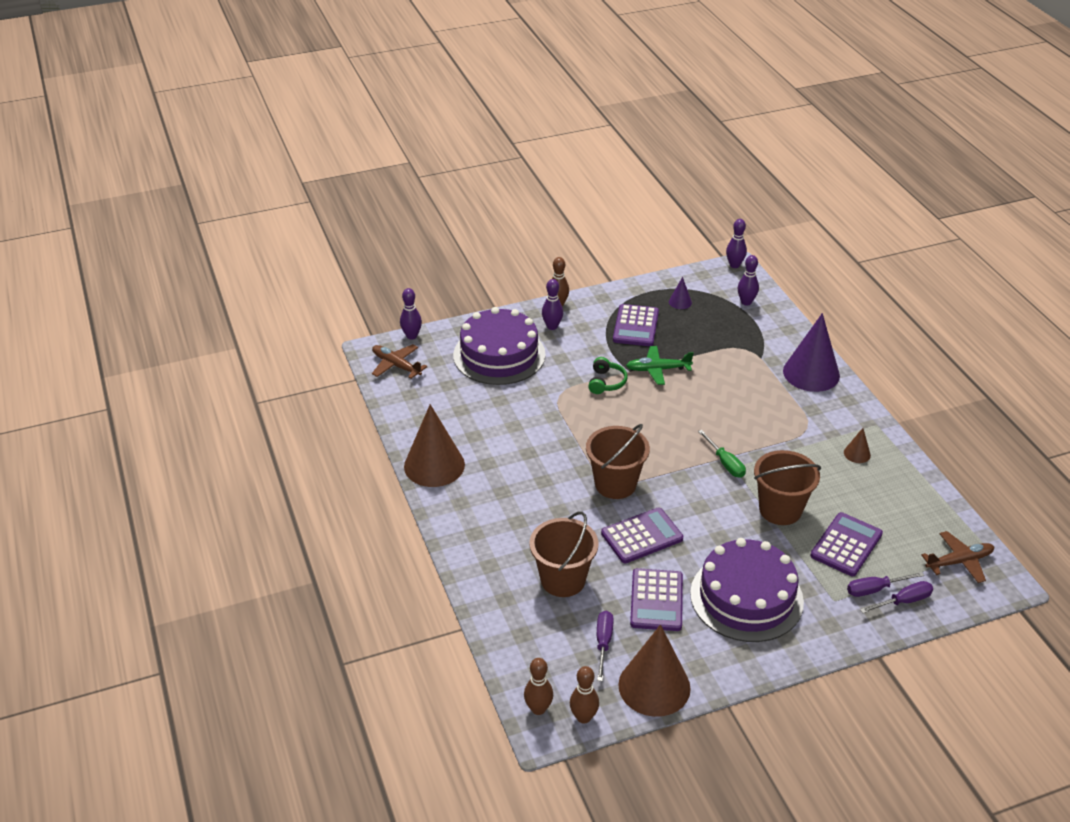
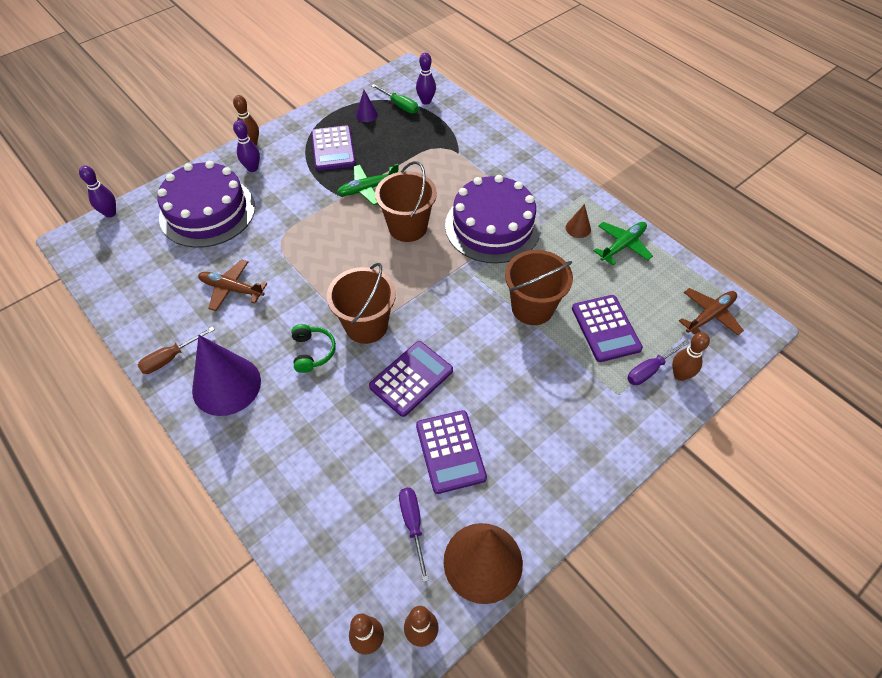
camera: 20 degrees left, 15 degrees up
(396, 366) = (101, 251): brown plane -> brown plane (232, 289)
(434, 465) = (170, 358): brown cone -> brown screwdriver
(563, 580) = (347, 458): brown bucket -> brown bucket (407, 227)
(606, 382) = (323, 215): green headphones -> green headphones (312, 352)
(725, 463) = (464, 271): green screwdriver -> green screwdriver (400, 105)
(734, 265) = (403, 68): purple bowling pin -> none
(746, 597) = (536, 418): purple cake -> purple cake (492, 226)
(811, 373) = (508, 157): purple cone -> purple cone (226, 385)
(846, 545) = (605, 328): purple calculator -> purple calculator turned 150 degrees clockwise
(896, 480) = (622, 246): none -> green plane
(903, 601) = (680, 375): purple screwdriver -> brown bowling pin

